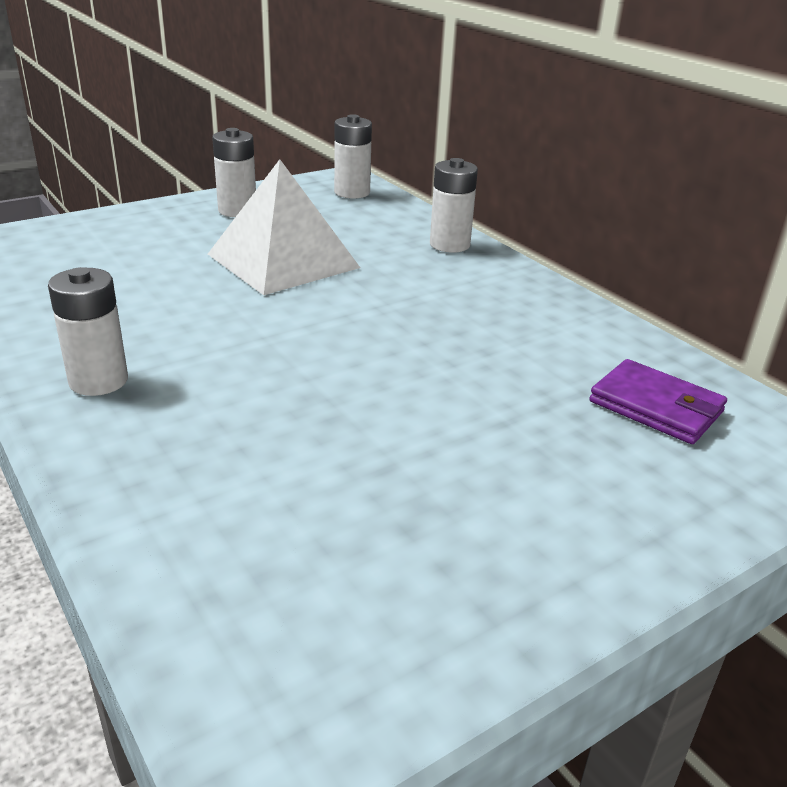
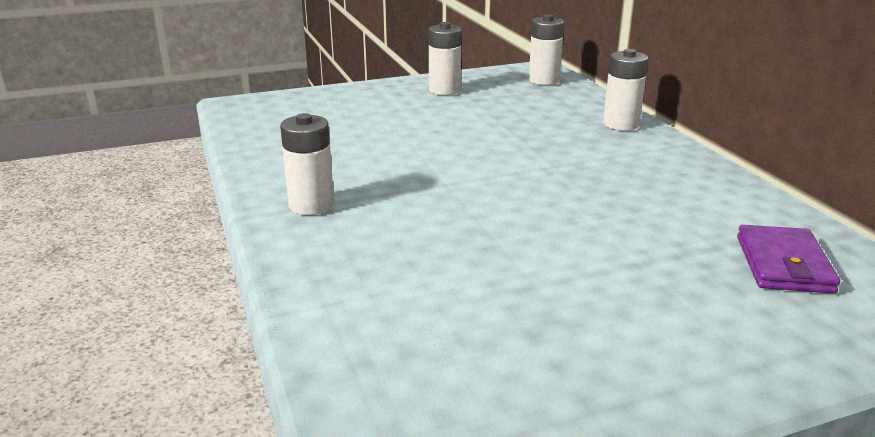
camera: 15 degrees right, 5 degrees down
(283, 260) = (474, 129): white pyramid -> none
(656, 407) = (783, 264): purple wallet -> purple wallet turned 45 degrees clockwise

